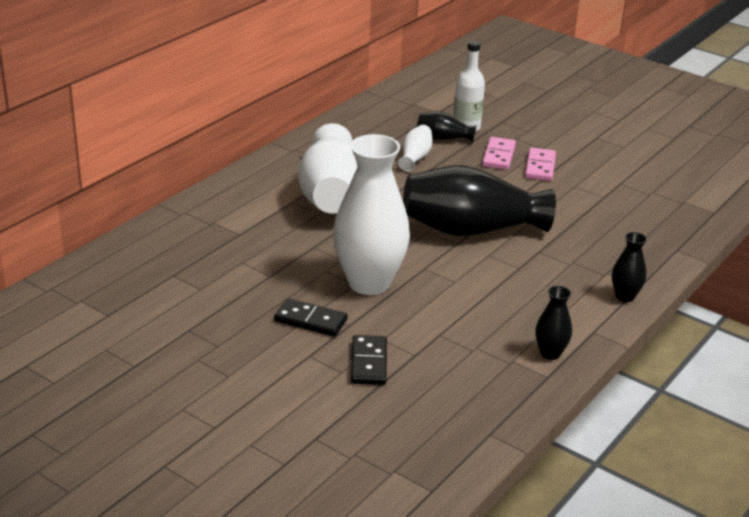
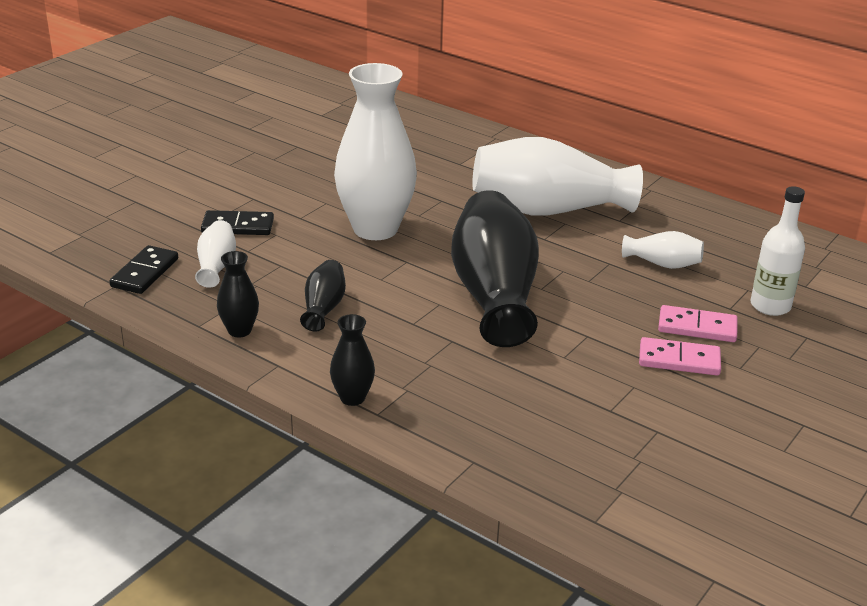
camera: 90 degrees right, 0 degrees up
(310, 320) = (309, 199): black domino -> black domino (145, 273)
(443, 138) = (728, 287): black vase -> black vase (323, 308)
(446, 372) = (216, 266): none -> white vase

